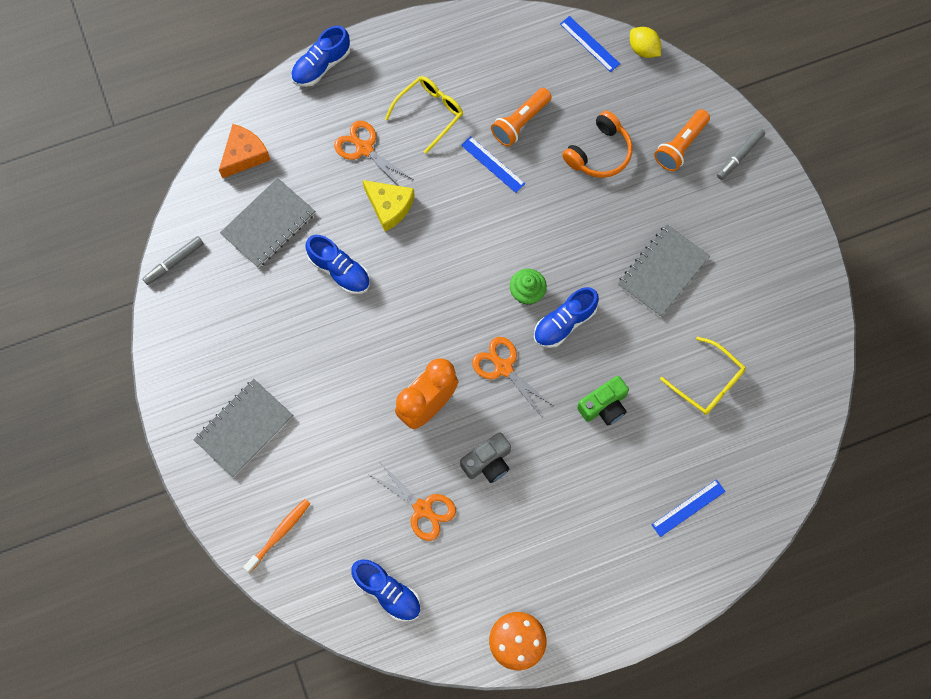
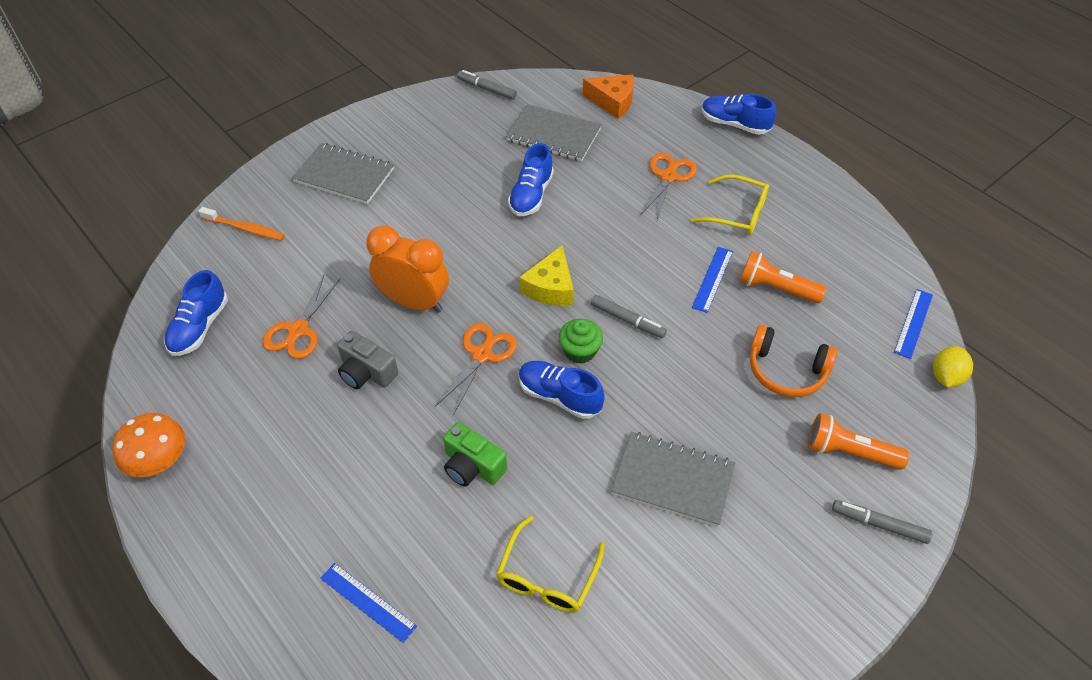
camera: 70 degrees right, 20 degrees down
(389, 206) = (618, 212): yellow cheese -> yellow cheese (550, 287)
(510, 245) = (627, 320): none -> grey marker

